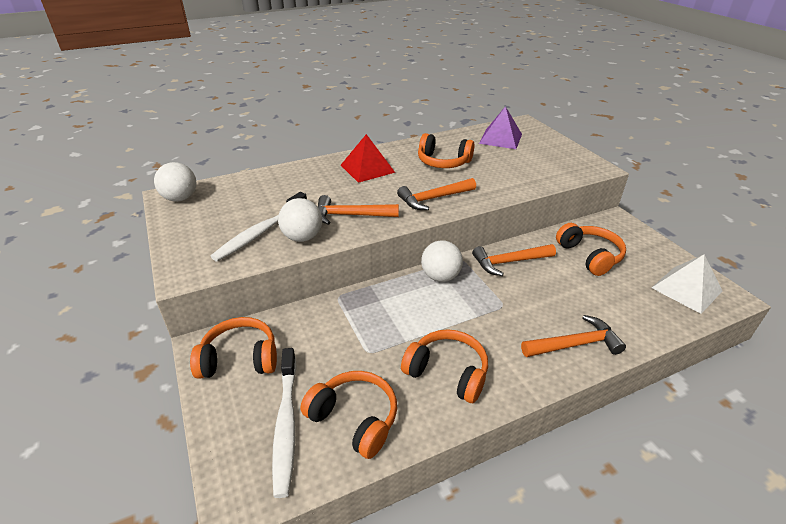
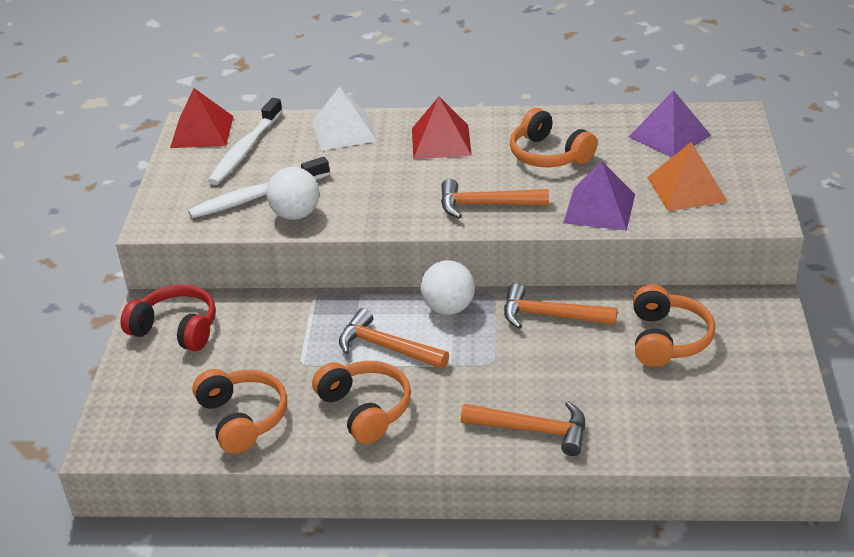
camera: 30 degrees right, 0 degrees up
(180, 198) = (202, 131): white ball -> red pyramid
(239, 359) = (176, 329): orange headphones -> red headphones
(286, 424) = (180, 401): white toothbrush -> white toothbrush (245, 150)
(351, 215) = (368, 201): orange hammer -> orange hammer (386, 347)
(505, 184) = (599, 208): none -> purple pyramid
(541, 163) = (686, 189): none -> orange pyramid
(686, 289) = (753, 419): white pyramid -> white pyramid (344, 131)

